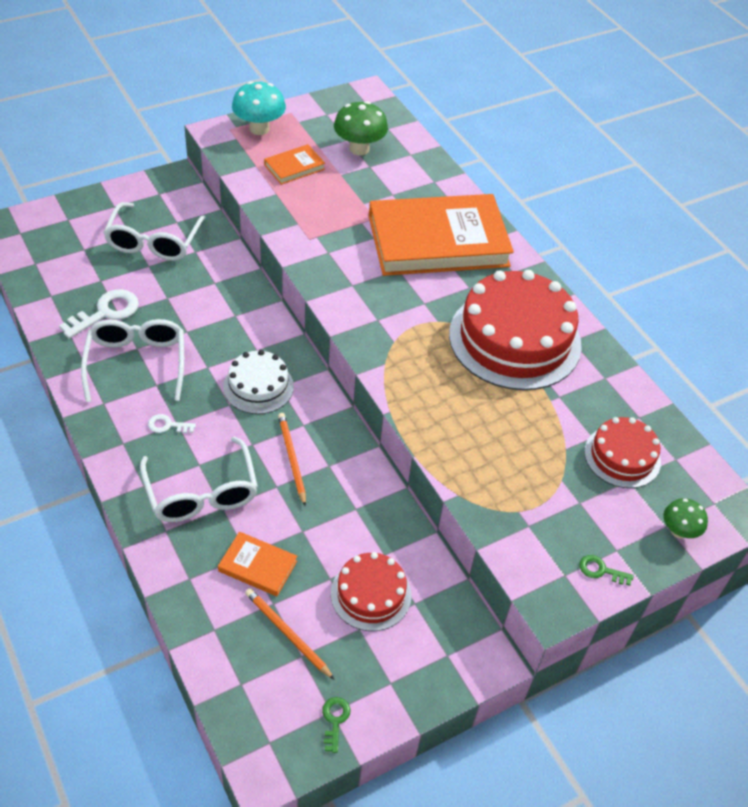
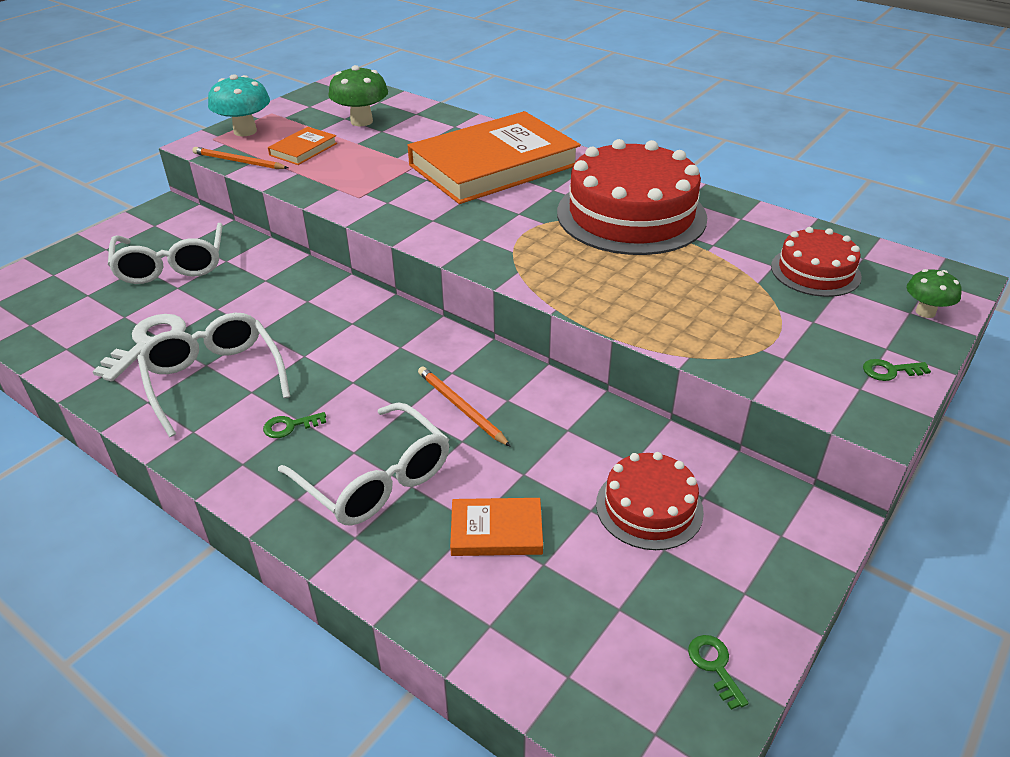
camera: 20 degrees left, 10 degrees down
(167, 425) = (290, 426): white key -> green key
(258, 386) = (376, 354): white cake -> none
(287, 633) = (584, 590): orange pencil -> orange pencil (238, 161)

